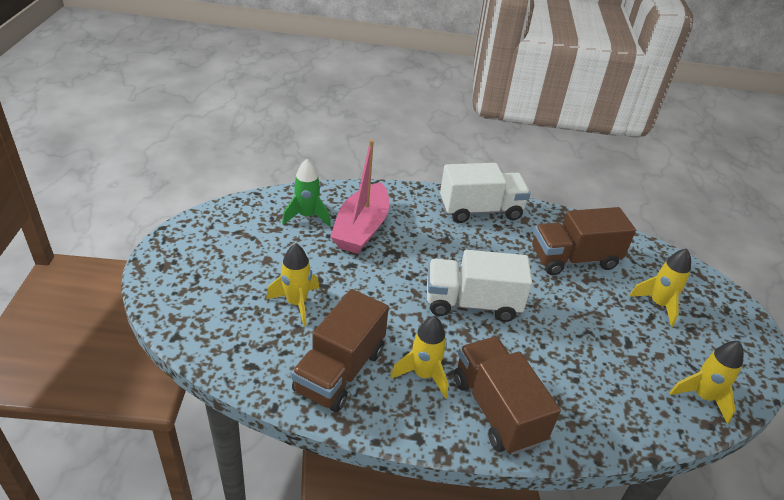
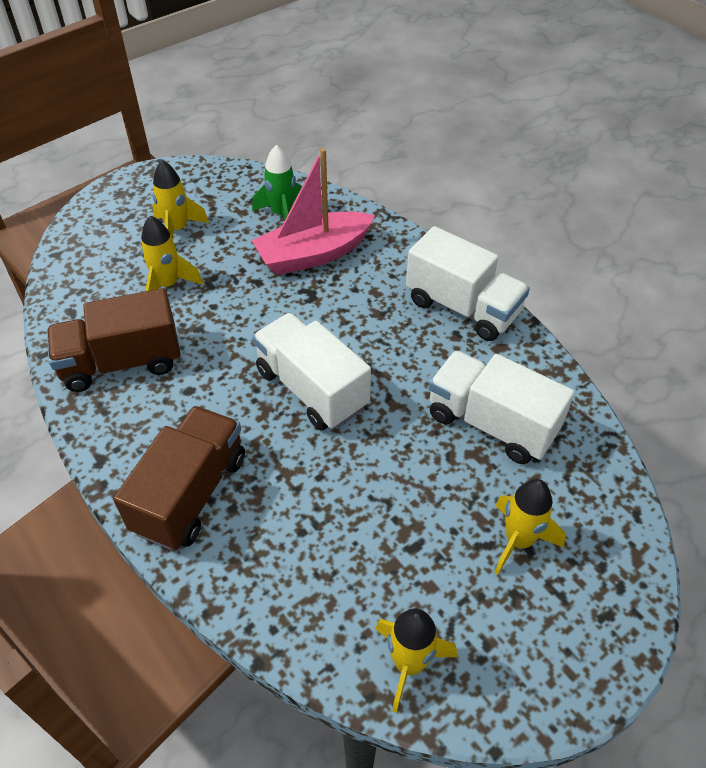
camera: 50 degrees right, 10 degrees up
(423, 375) = (177, 416): yellow rocket -> yellow rocket (177, 230)
(573, 259) = (491, 423): brown truck -> white truck

